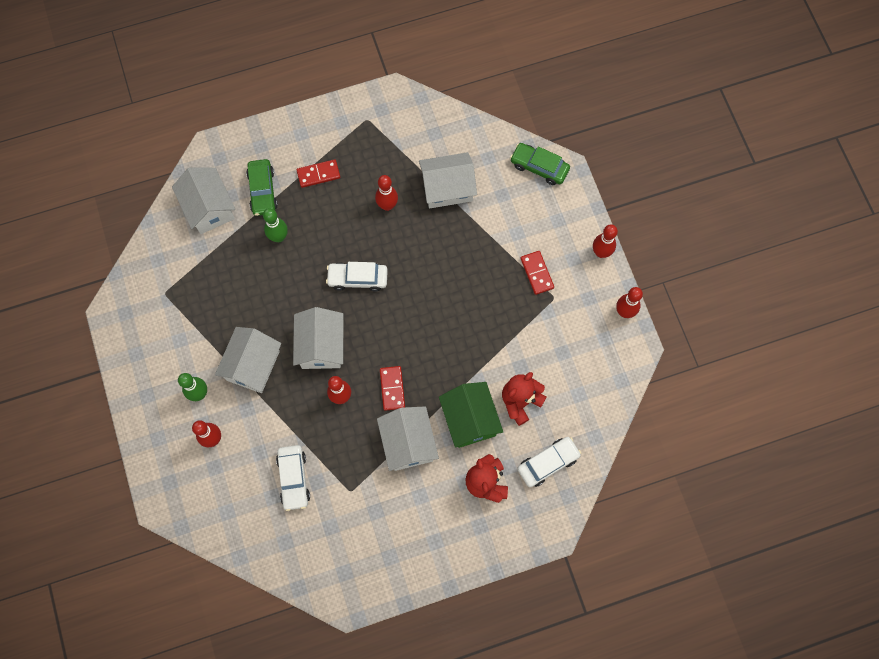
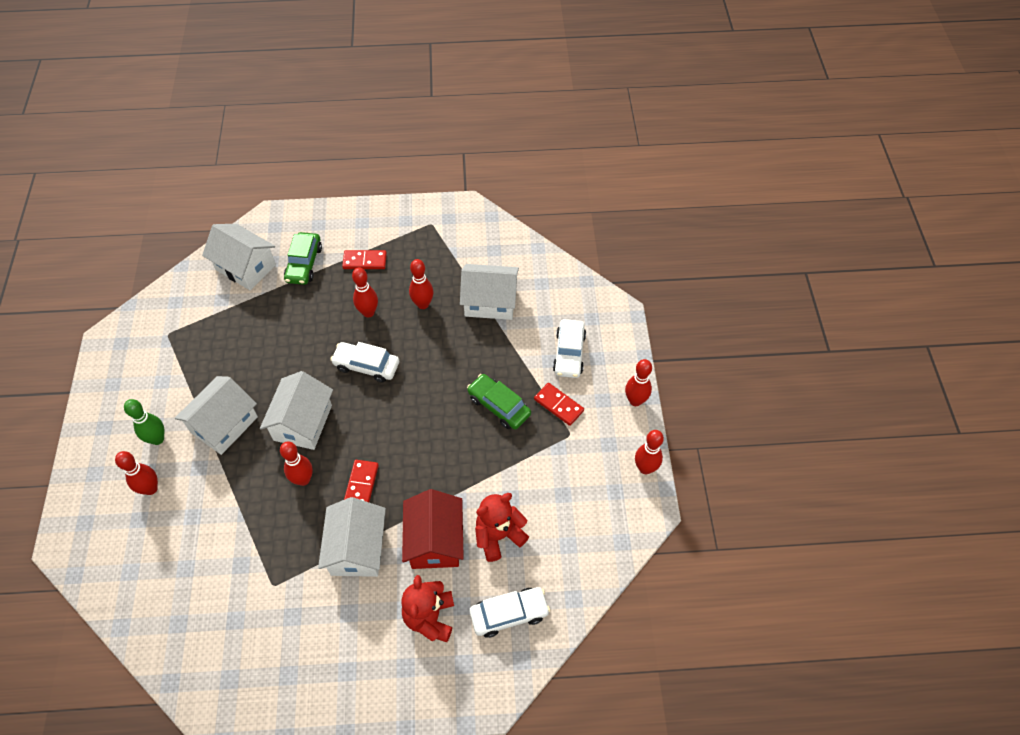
camera: 15 degrees right, 15 degrees down
(209, 208) = (246, 267): white house -> white house turned 45 degrees counterclockwise
(279, 237) = (302, 308): green bowling pin -> none
(293, 478) = (217, 554): white car -> white car (569, 353)
(340, 226) = (368, 312): none -> red bowling pin
(470, 419) = (435, 540): green house -> red house
(537, 273) = (558, 405): red domino -> red domino turned 45 degrees counterclockwise
(539, 167) = (592, 303): green car -> green car (499, 406)

